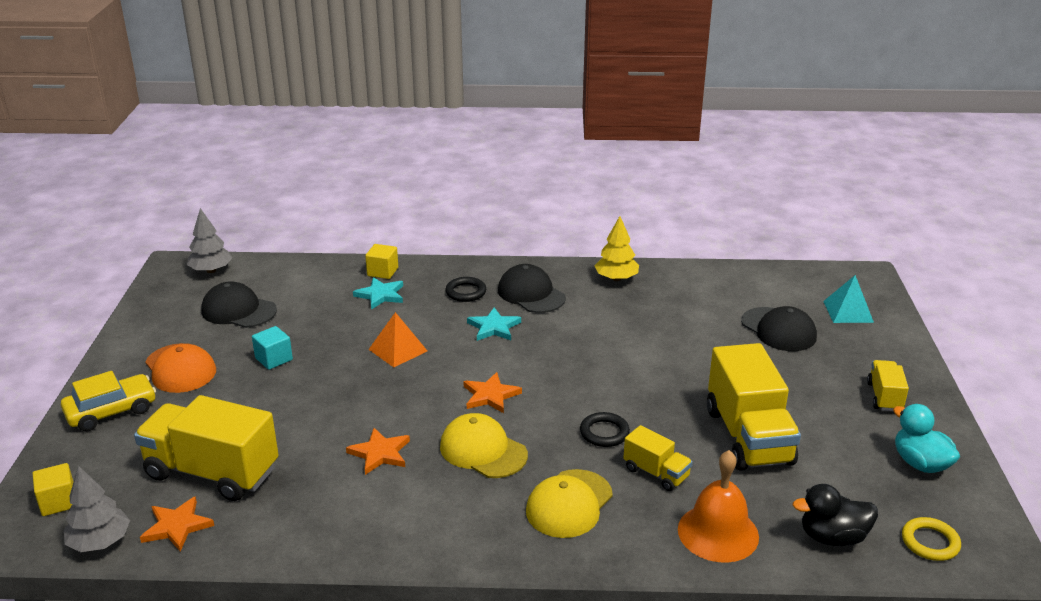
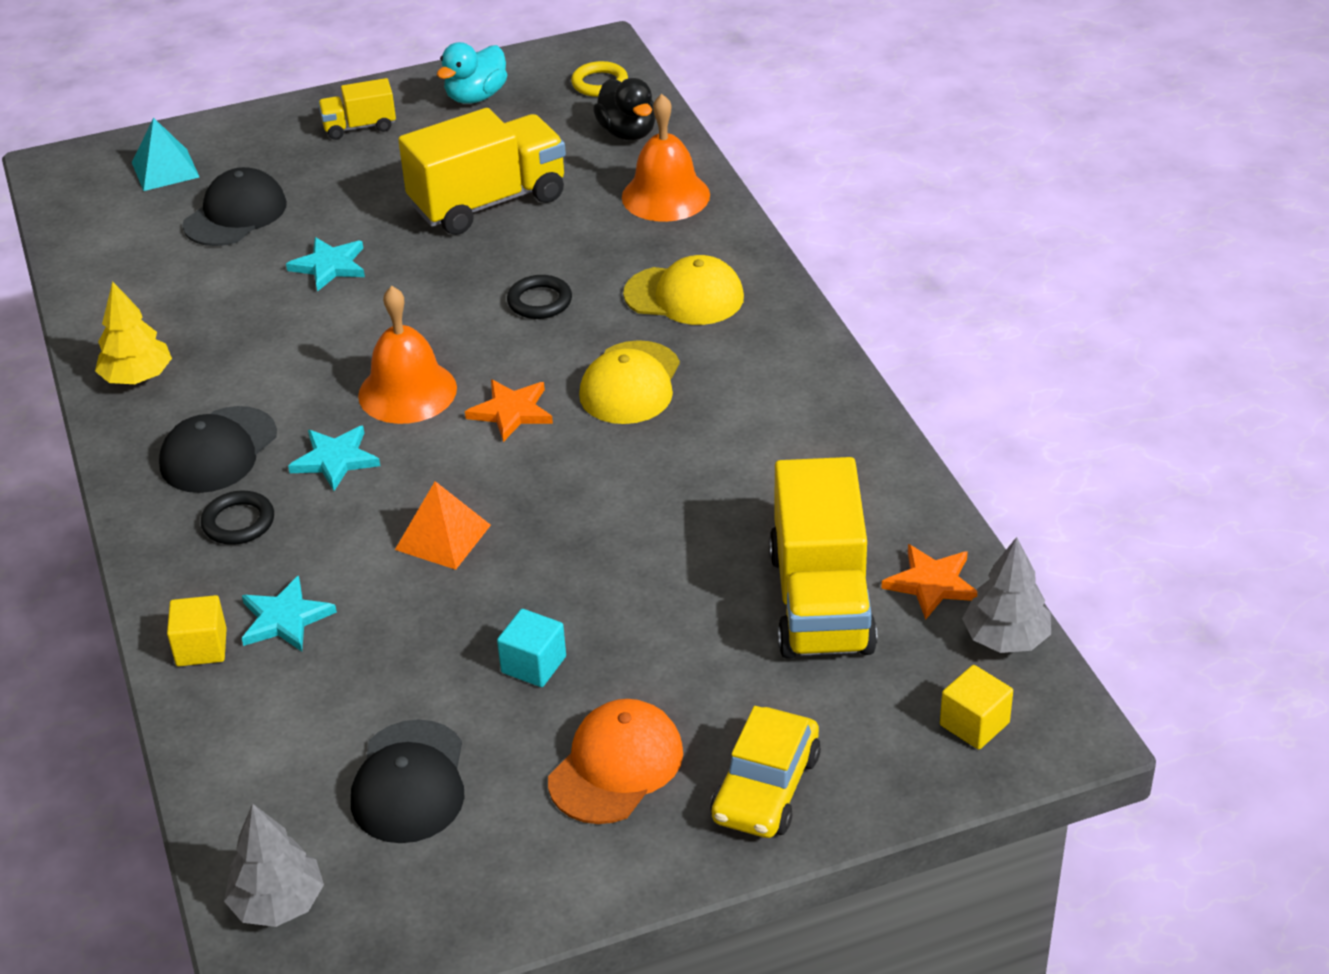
camera: 110 degrees left, 10 degrees up
(111, 411) = (765, 787): yellow car -> yellow car turned 105 degrees counterclockwise
(380, 453) = (688, 466): orange star -> none
(540, 361) = (407, 391): none -> orange bell
(656, 473) = (593, 250): yellow truck -> none
(697, 355) = (329, 266): none -> turquoise star

